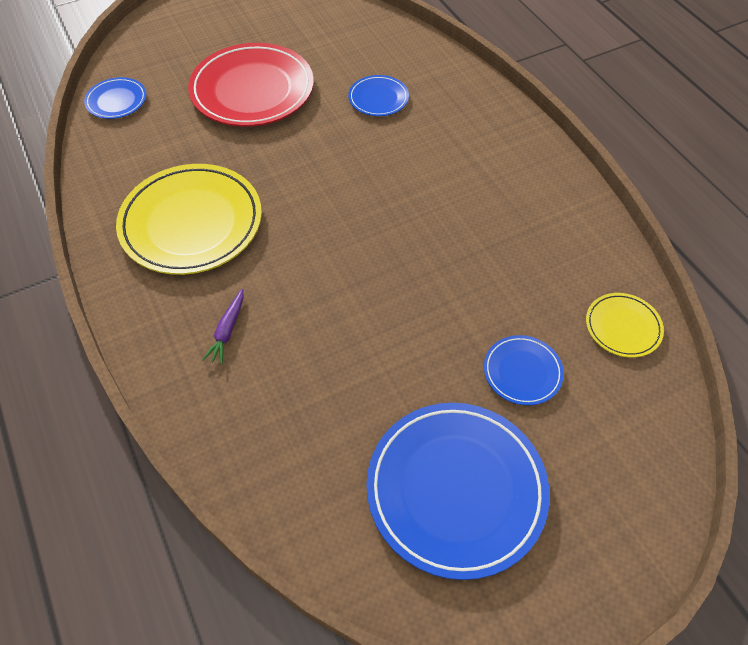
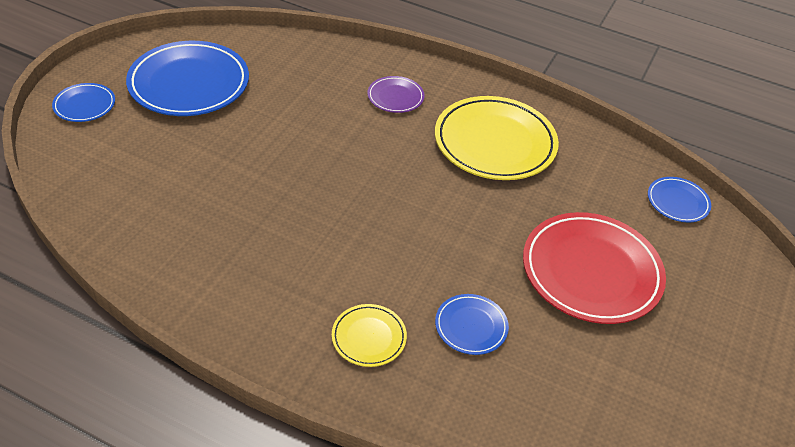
camera: 140 degrees right, 10 degrees down
(227, 330) = (395, 97): purple carrot -> purple plate
(522, 372) = (179, 154): blue plate -> blue plate (84, 105)
(622, 327) = (112, 215): yellow plate -> yellow plate (369, 337)

